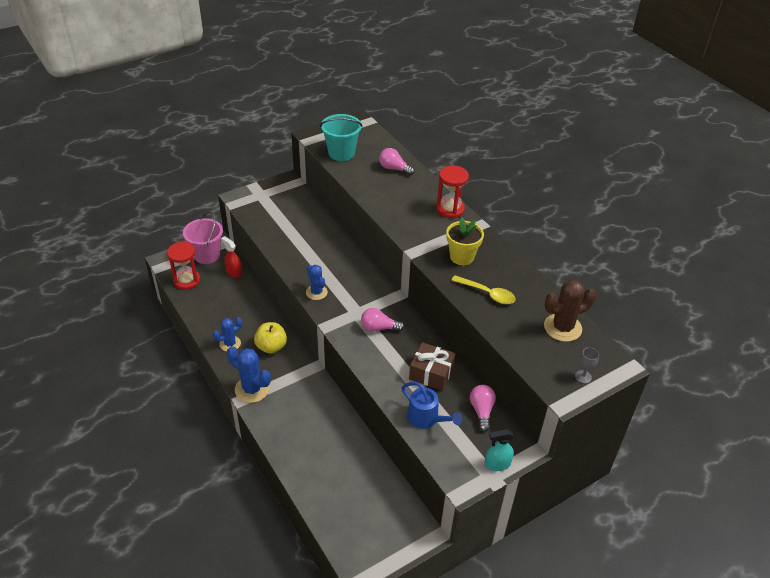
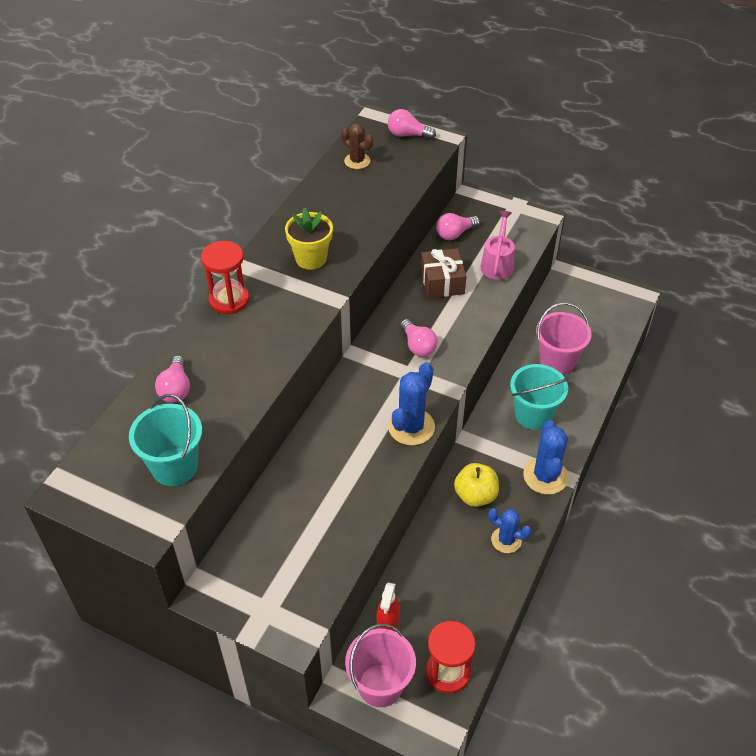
camera: 120 degrees left, 5 degrees up
(303, 413) = (533, 415): none -> turquoise bucket
(316, 292) = (411, 427): blue cactus -> blue cactus, size x1.55
(337, 460) = (557, 361): none -> pink bucket
(427, 419) = (497, 263): blue watering can -> pink watering can
(487, 293) = (353, 221): yellow spoon -> none
(497, 464) = (501, 206): turquoise spray bottle -> none
(562, 328) = (357, 161): brown cactus -> brown cactus, size x0.65
(583, 377) = (407, 135): grey goblet -> pink light bulb

